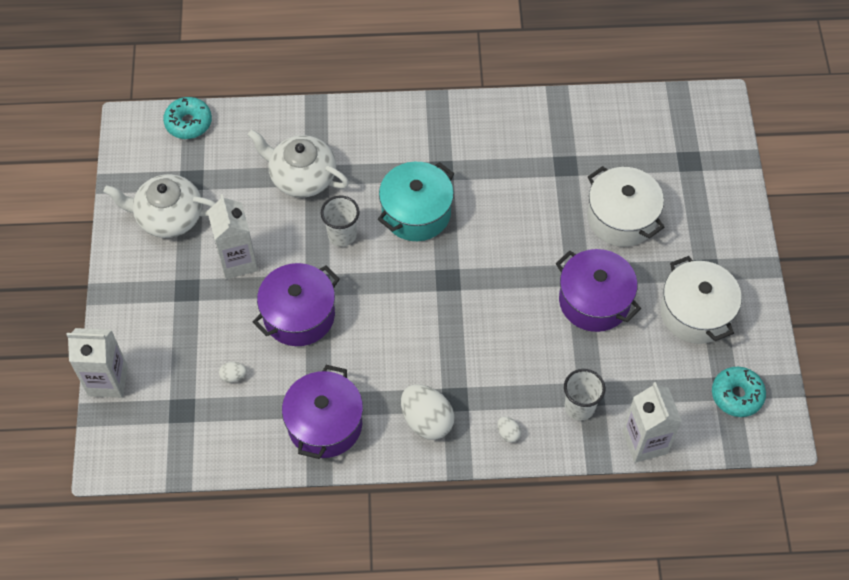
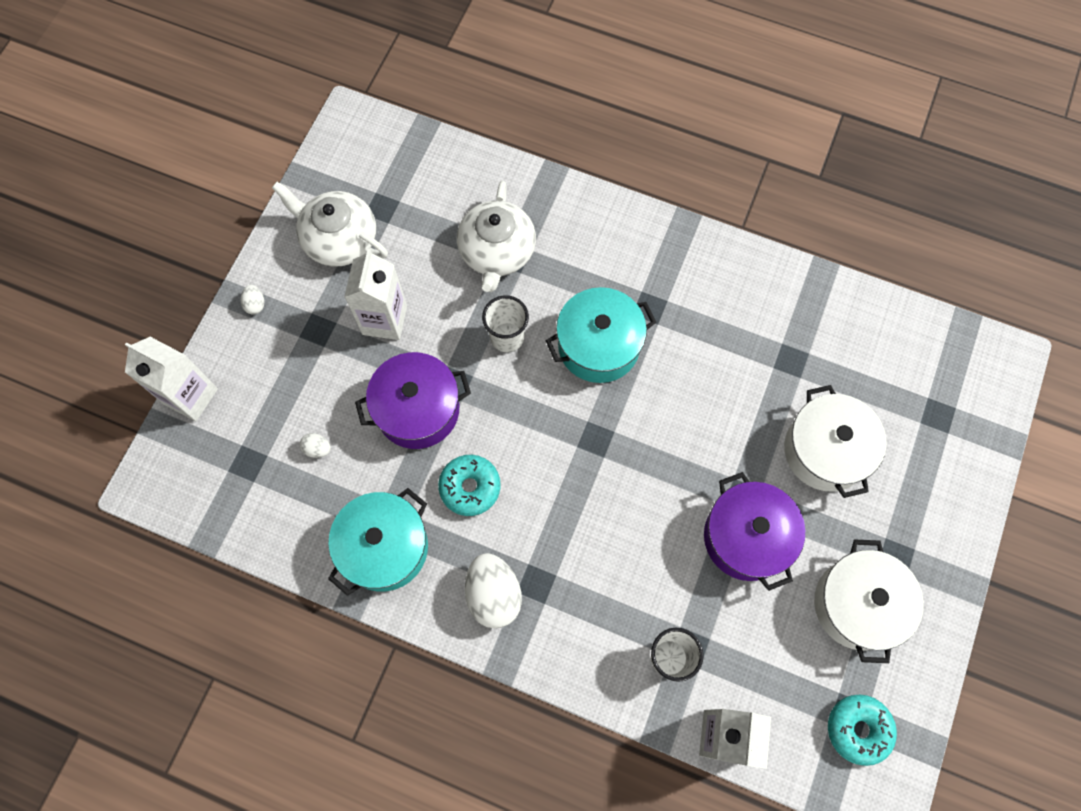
camera: 25 degrees right, 10 degrees up
(188, 123) = (409, 142): turquoise donut -> turquoise donut (470, 487)
(302, 176) = (497, 251): white teapot -> white teapot turned 135 degrees counterclockwise
(325, 424) = (384, 547): purple pot -> turquoise pot
(508, 433) = (575, 652): white egg -> white egg (255, 304)

